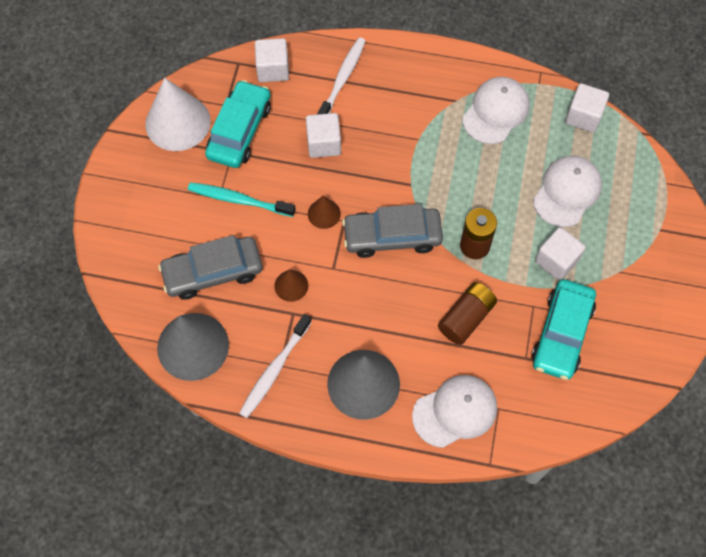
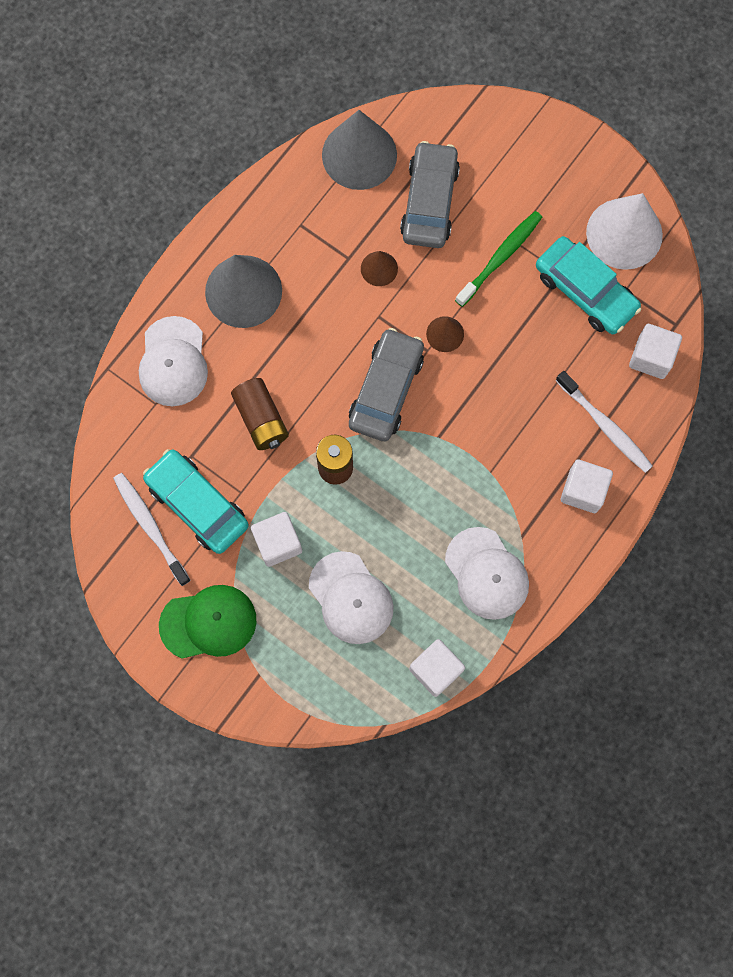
camera: 115 degrees right, 10 degrees up
(239, 200) = (500, 257): turquoise toothbrush -> green toothbrush
(274, 370) = (298, 217): white toothbrush -> white toothbrush (150, 526)
(323, 143) = (530, 370): white cube -> white cube (583, 490)
(646, 282) = (208, 622): none -> green cap

